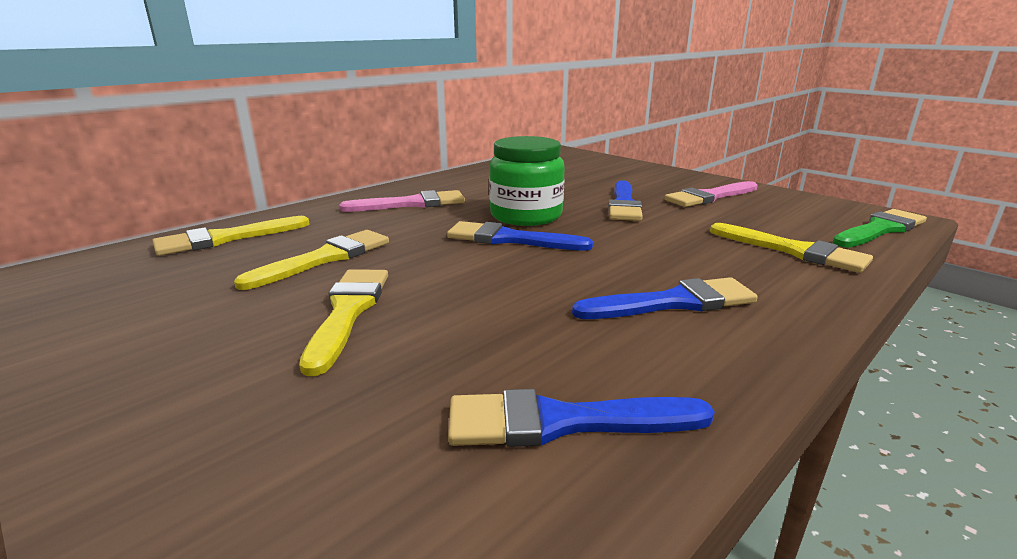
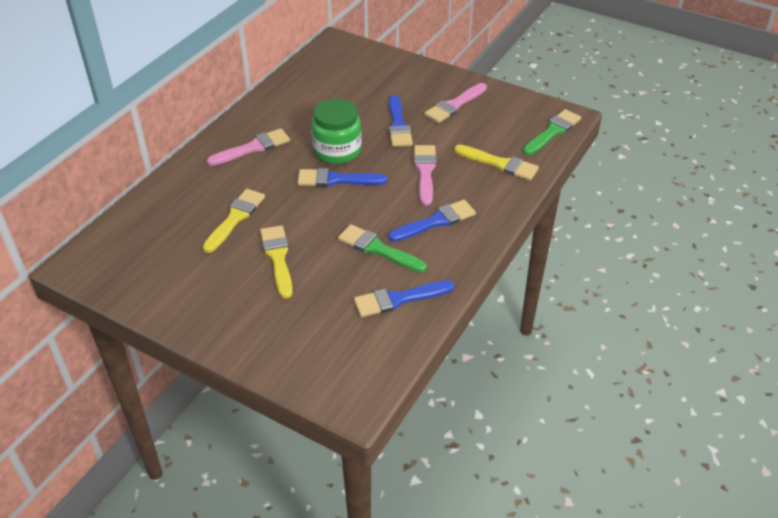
camera: 15 degrees left, 20 degrees up
(225, 238) = (157, 209): yellow brush -> none
(545, 325) = (377, 249): none -> green brush
(659, 245) = (425, 171): none -> pink brush

